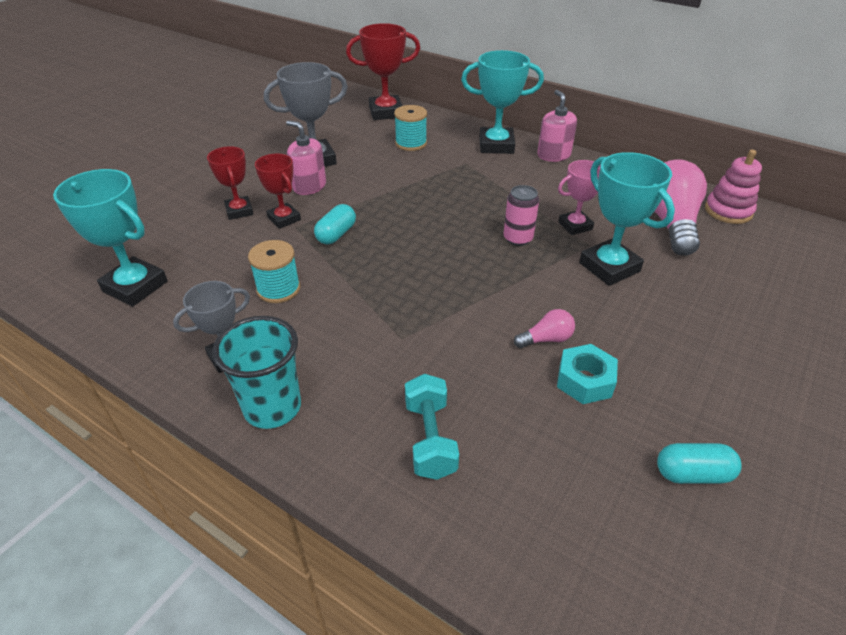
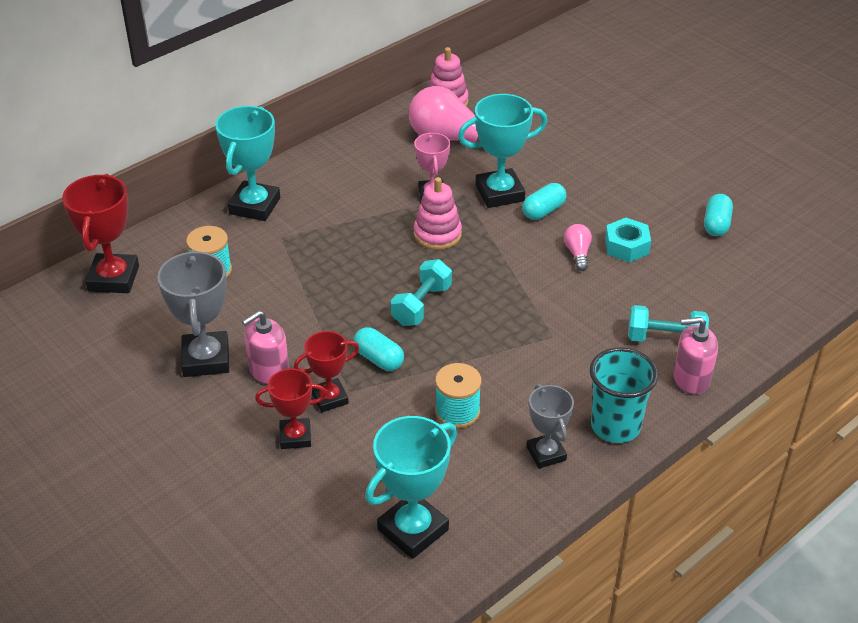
camera: 75 degrees left, 0 degrees up
(413, 245) = (421, 305): none -> turquoise dumbbell
(518, 238) = (437, 234): pink can -> pink stacking toy
(553, 155) = (299, 171): pink soap dispenser -> pink soap dispenser (691, 378)
(602, 302) = (543, 211): none -> turquoise capsule

